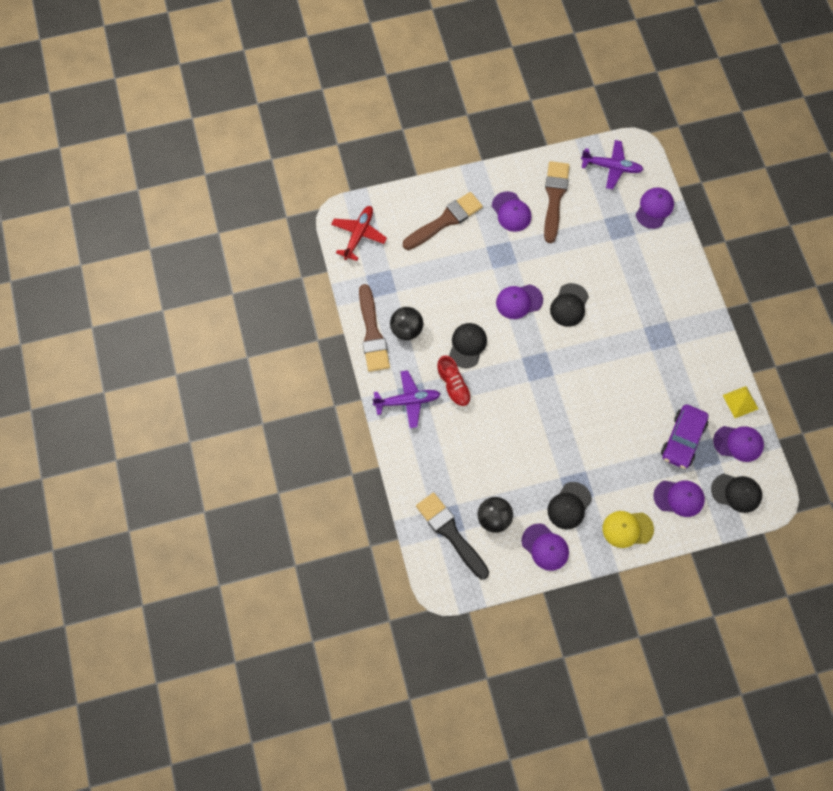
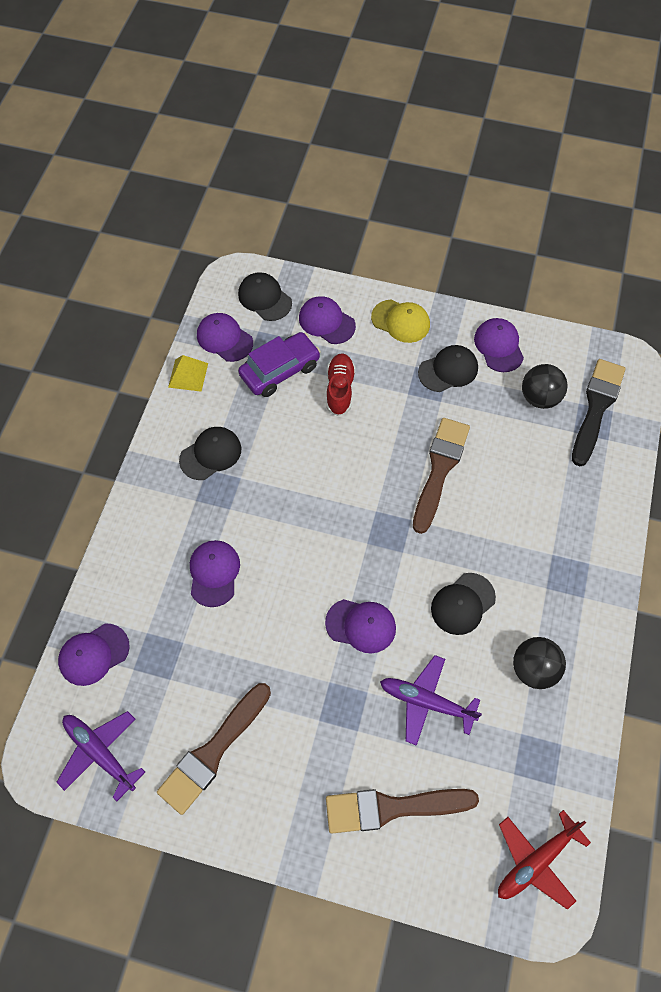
camera: 150 degrees left, 5 degrees down
(372, 333) = (584, 690): brown brush -> brown brush (439, 469)
(407, 401) = (578, 574): purple plane -> purple plane (427, 702)
(450, 533) = (596, 407): black brush -> black brush turned 150 degrees counterclockwise
(453, 386) = (509, 562): red shoe -> red shoe (340, 389)
(511, 212) = (288, 765): purple cap -> purple cap (214, 573)
(569, 305) = (300, 585): black cap -> black cap (211, 454)

